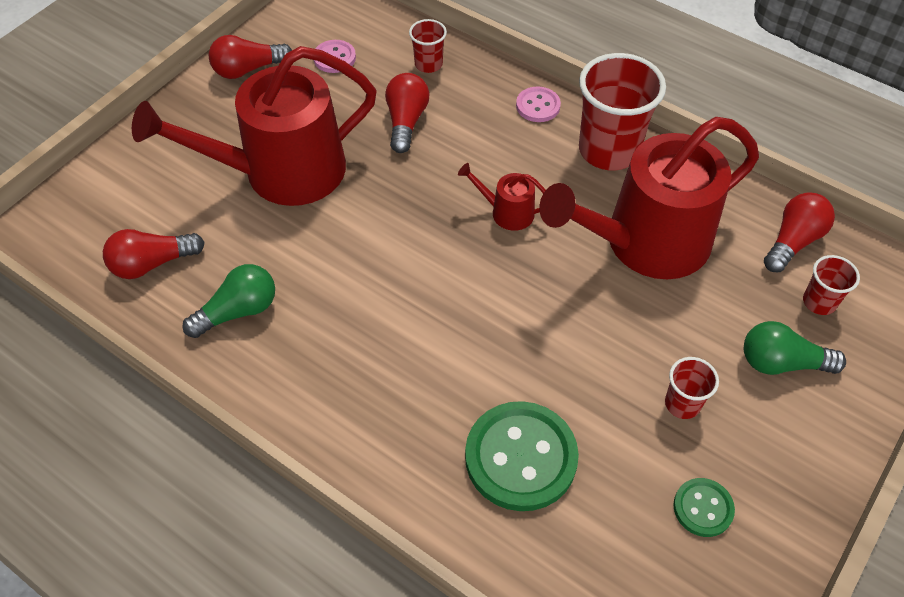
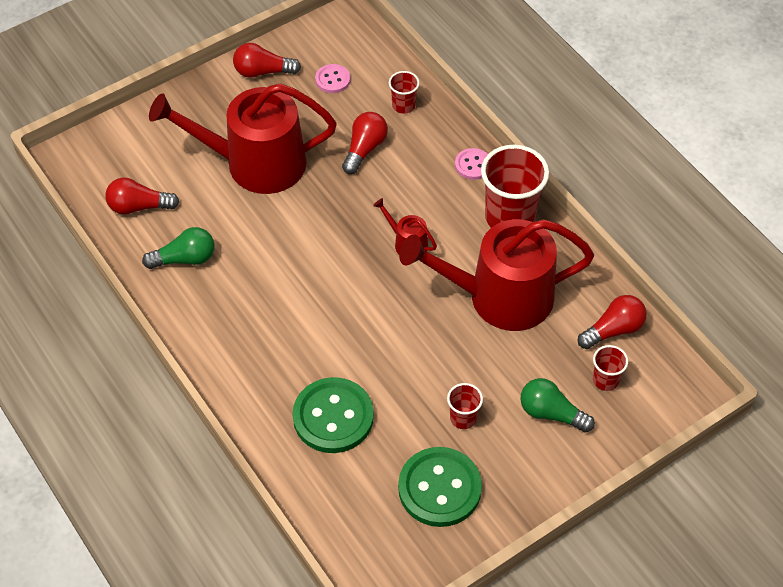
camera: 20 degrees right, 0 degrees up
(703, 508) = (439, 488): green button -> green button, size x1.96

